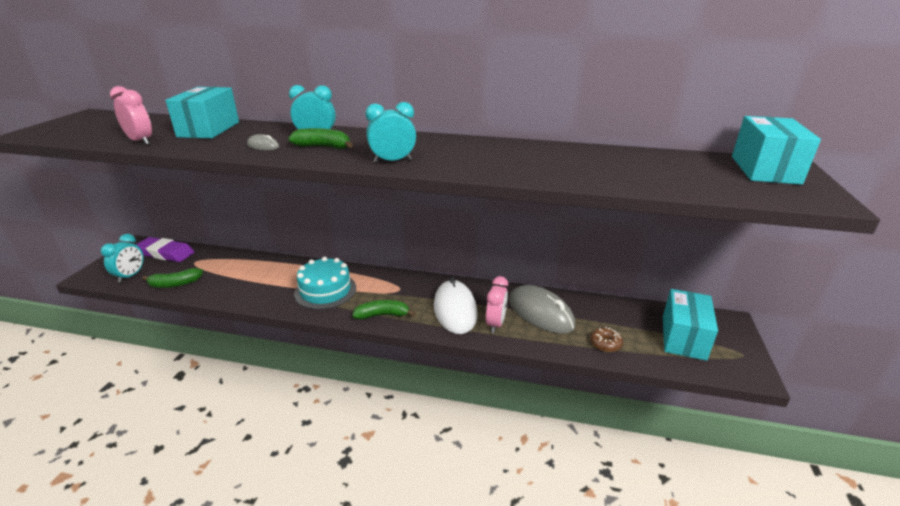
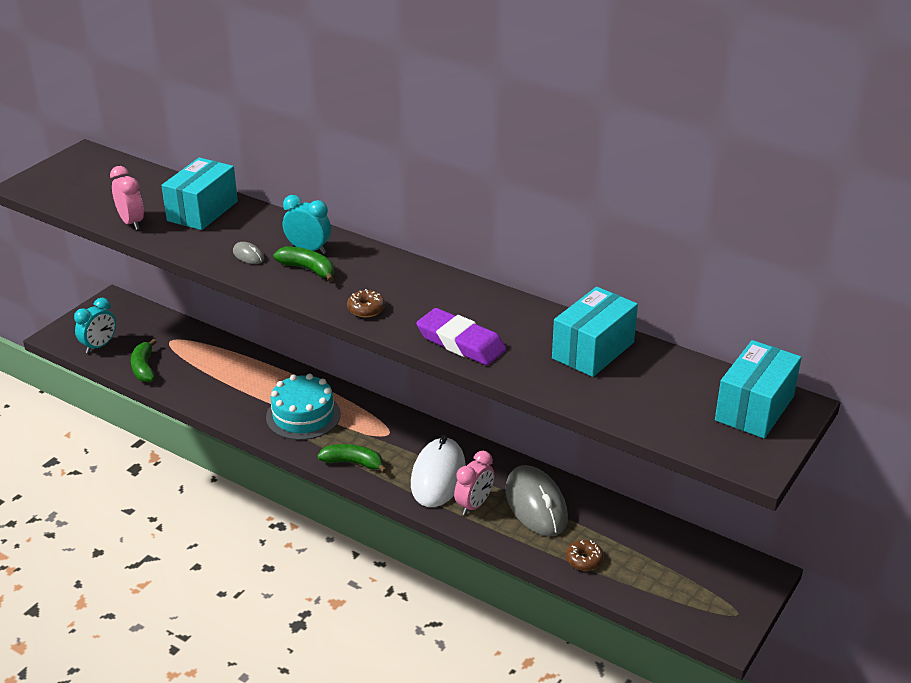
camera: 20 degrees right, 5 degrees up
(165, 253) = (140, 320): purple eraser -> purple eraser (460, 342)
(175, 284) = (144, 368): green banana -> green banana turned 75 degrees clockwise
(392, 161) = (366, 309): turquoise clock -> brown donut
(683, 337) = (684, 577): turquoise box -> turquoise box (593, 350)

